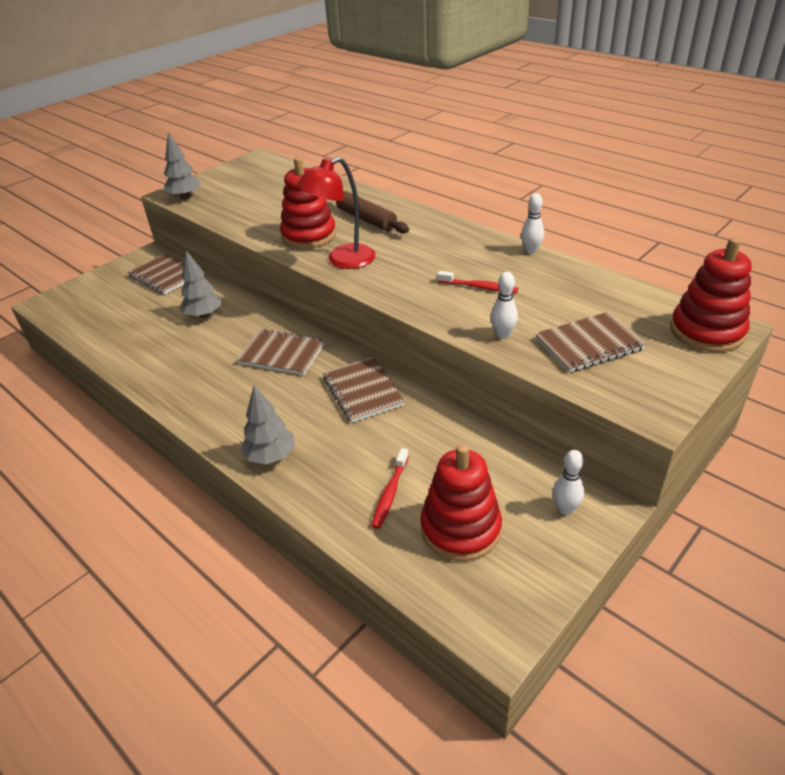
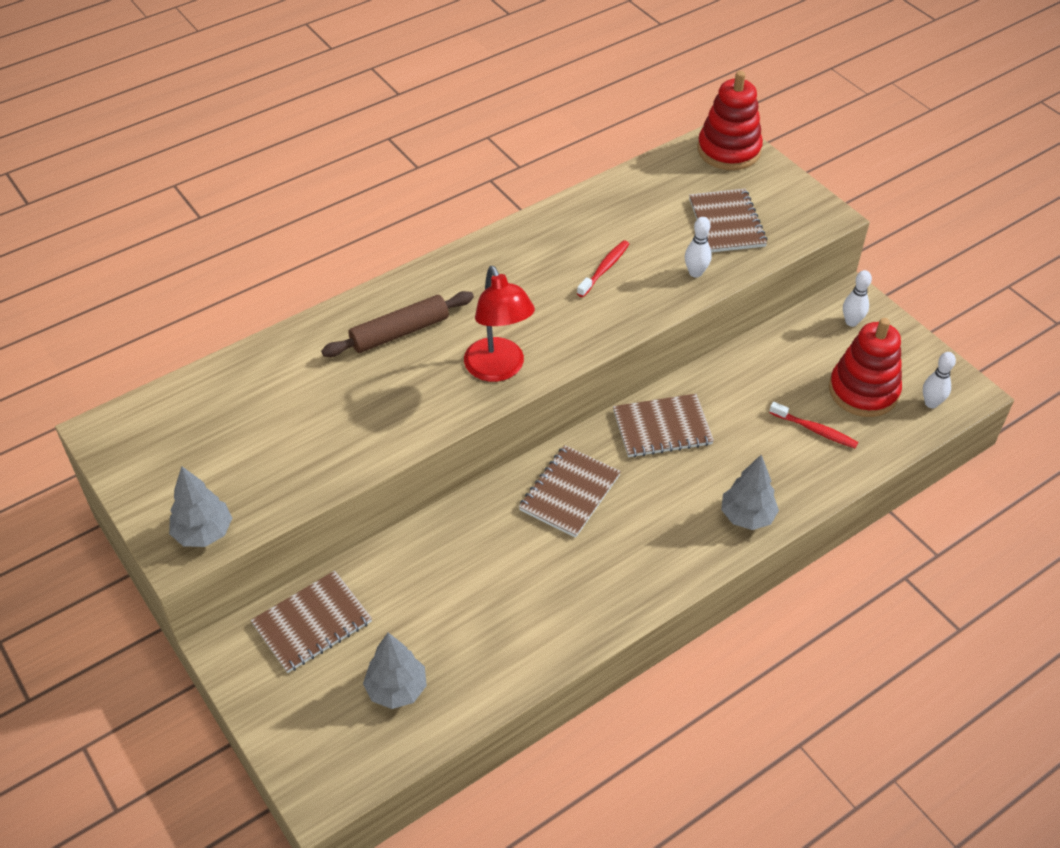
camera: 80 degrees left, 10 degrees up
(204, 315) = (447, 572): grey tree -> grey tree (396, 689)
(309, 235) = (416, 394): red stacking toy -> none
(531, 251) = (546, 213): white bowling pin -> white bowling pin (931, 403)

